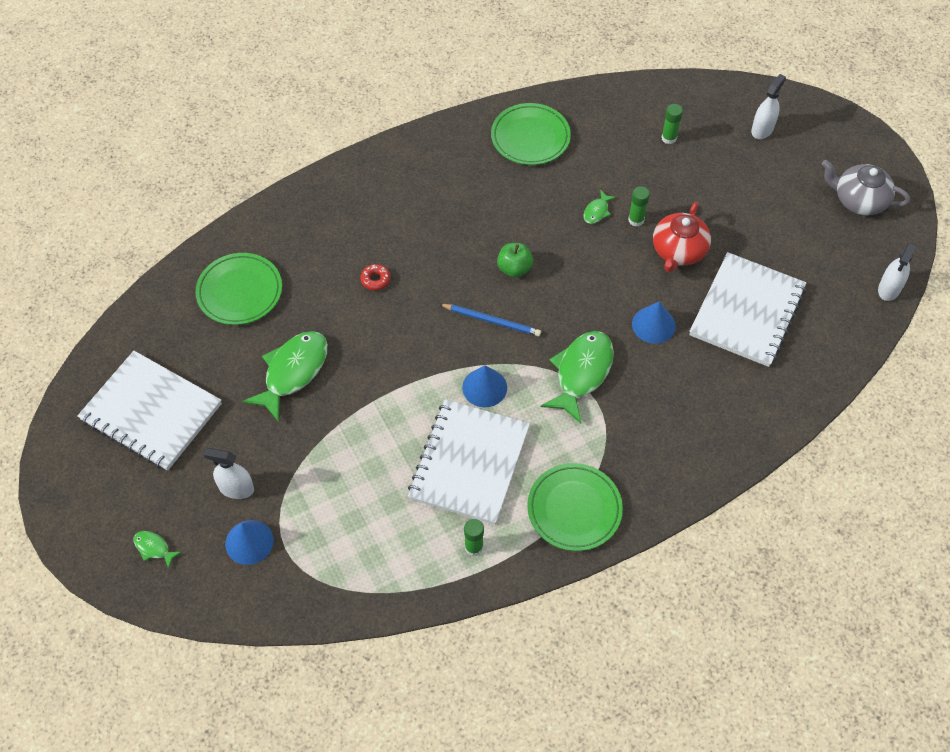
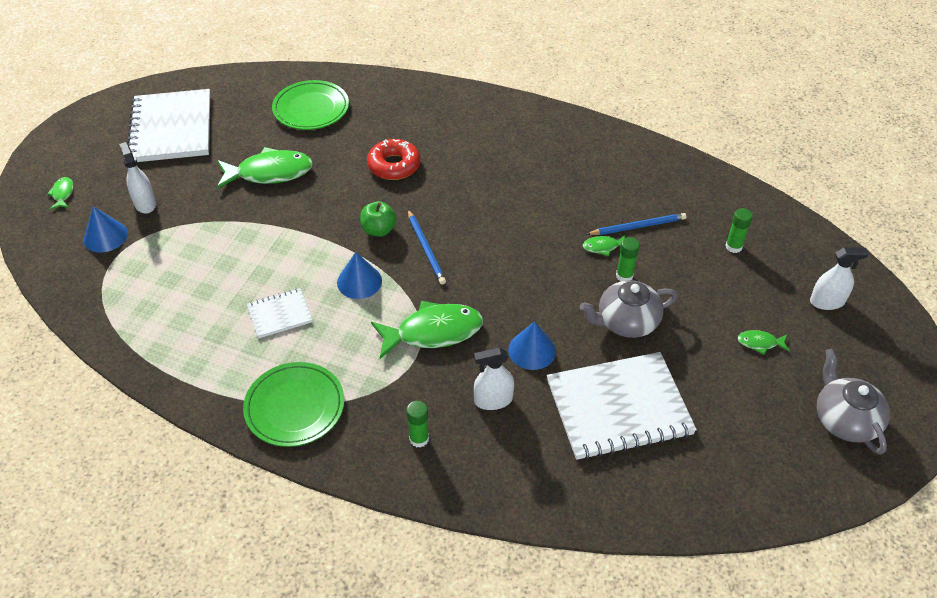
camera: 50 degrees right, 10 degrees down
(375, 280) = (394, 165): red donut -> red donut, size x1.88
(469, 463) = (280, 314): white notebook -> white notebook, size x0.49
(474, 547) = (203, 364): green glue stick -> green glue stick (419, 439)
(514, 268) = (489, 232): green apple -> green apple (379, 230)
(530, 137) = (624, 167): green plate -> none
(597, 176) = (638, 226): none -> blue pencil
(678, 251) = (626, 322): red teapot -> grey teapot
(763, 193) = (760, 343): none -> green fish
(889, 289) = (774, 506): white spray bottle -> white spray bottle (493, 400)

